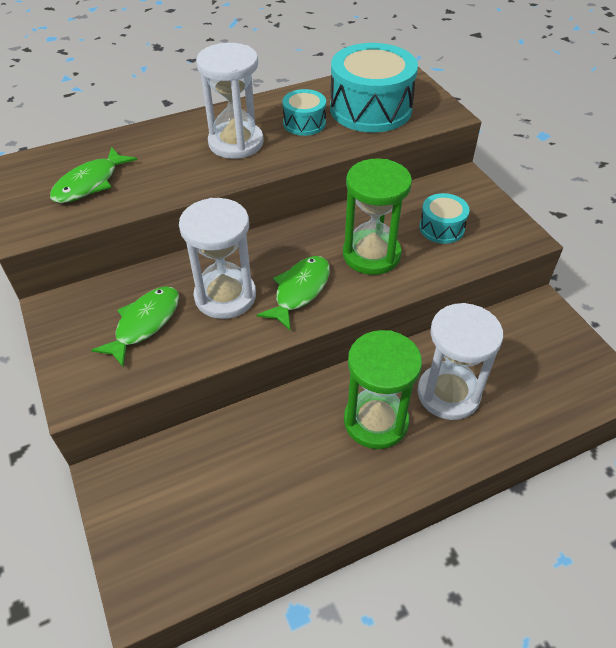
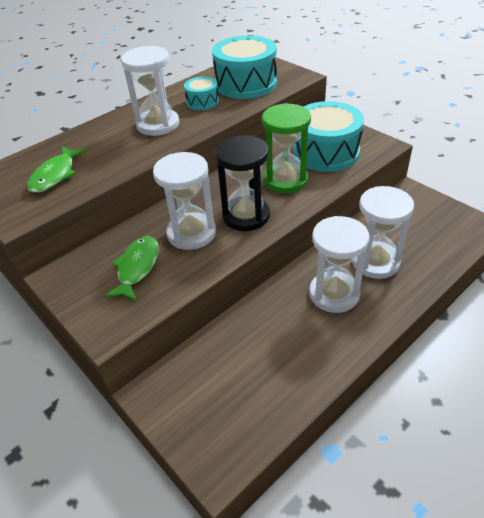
camera: 15 degrees left, 5 degrees down
(300, 291) = (246, 216): green fish -> black hourglass
(376, 421) = (334, 294): green hourglass -> white hourglass
(441, 228) = (326, 152): turquoise drum -> turquoise drum, size x1.97

